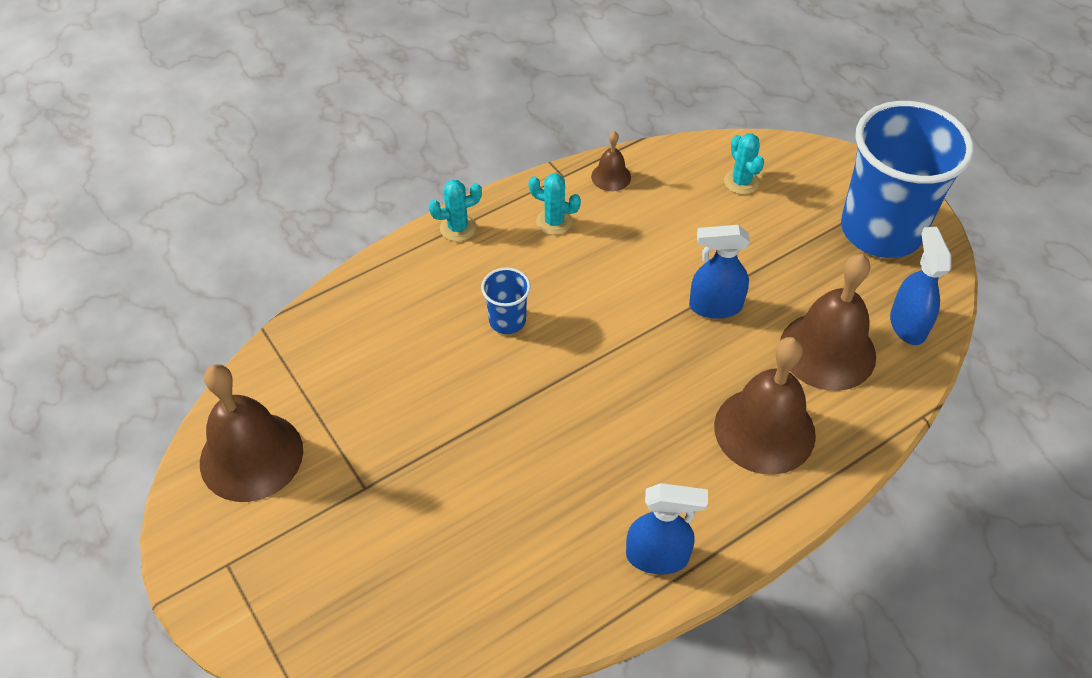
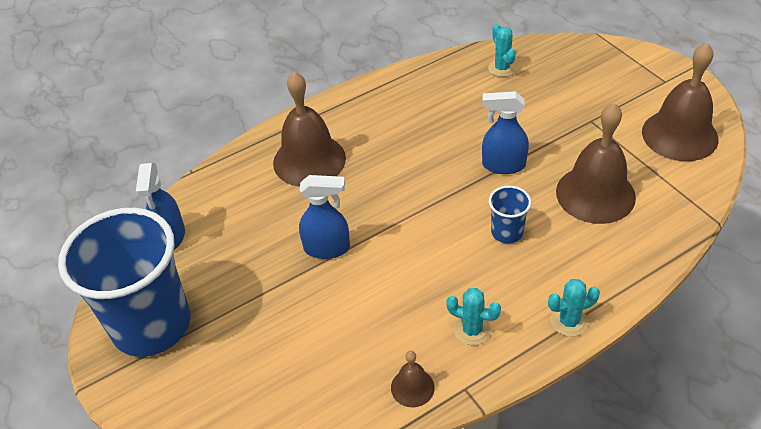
camera: 175 degrees left, 5 degrees down
(658, 557) = (393, 92): blue spray bottle -> blue spray bottle (503, 165)
(741, 182) = (272, 381): turquoise cactus -> turquoise cactus (502, 68)
(827, 351) = (244, 214): brown bell -> brown bell (595, 194)

